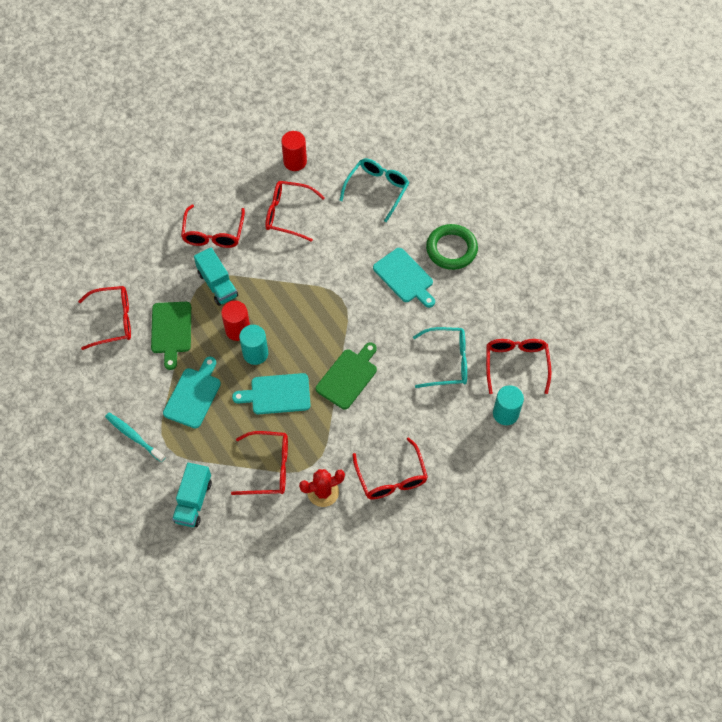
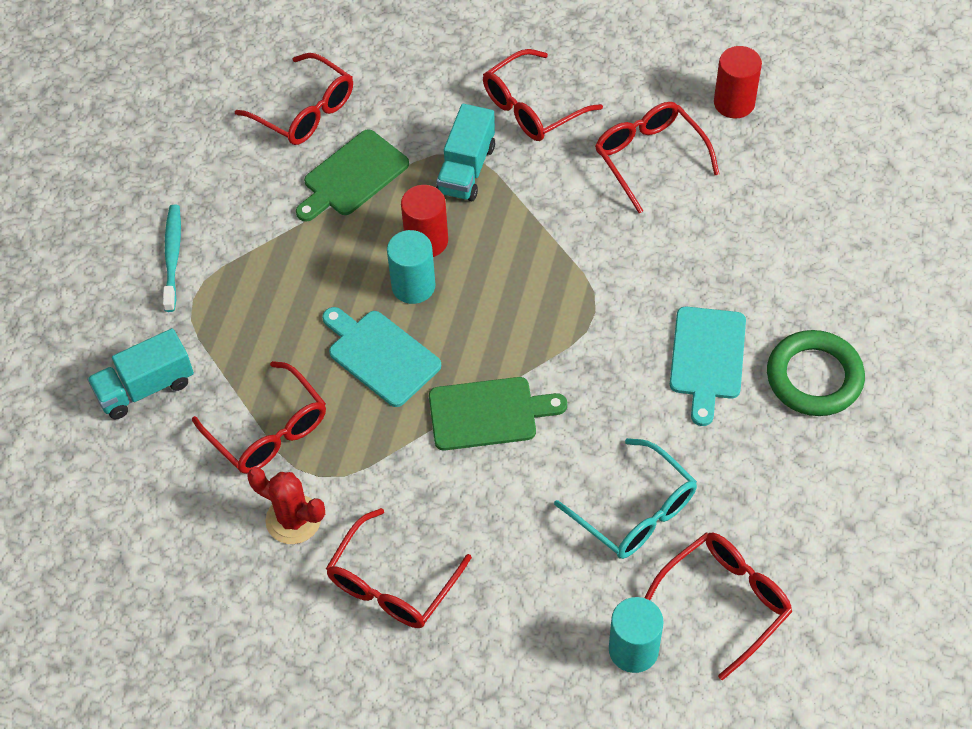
camera: 50 degrees right, 5 degrees down
(193, 395) = (288, 270): turquoise cutting board -> none
(377, 190) = (801, 221): turquoise glasses -> none

